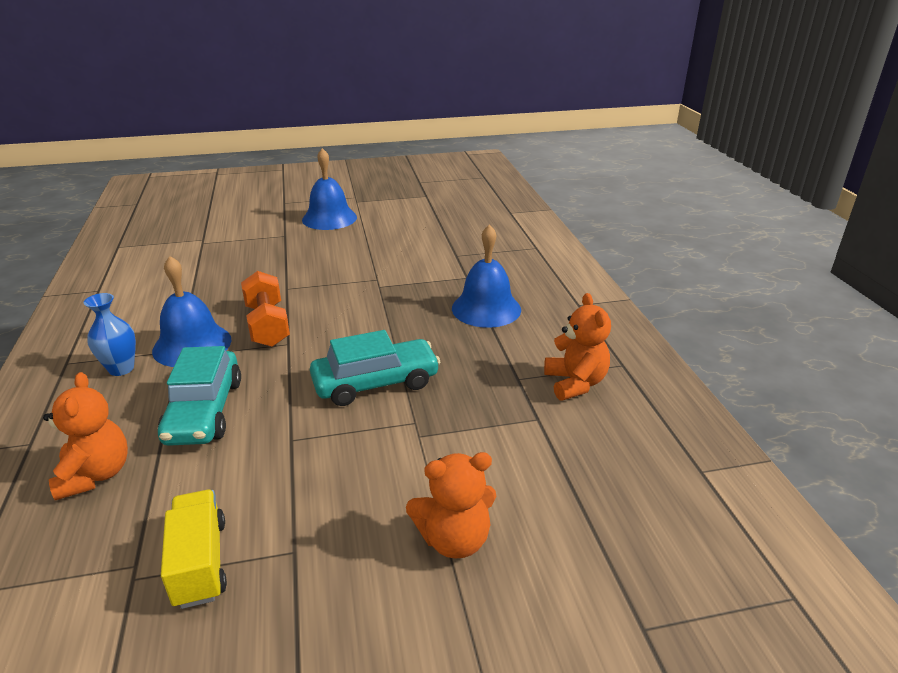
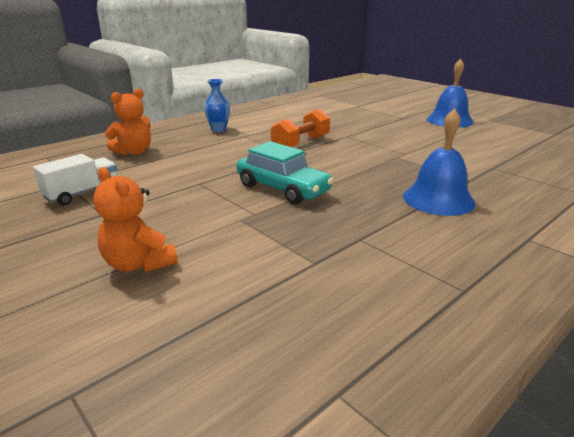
camera: 60 degrees right, 5 degrees down
(192, 345) = (257, 135): blue bell -> none
(200, 563) = (82, 193): yellow truck -> white truck
(204, 411) = (203, 156): turquoise car -> none
(575, 383) = (392, 269): orange teddy bear -> none

